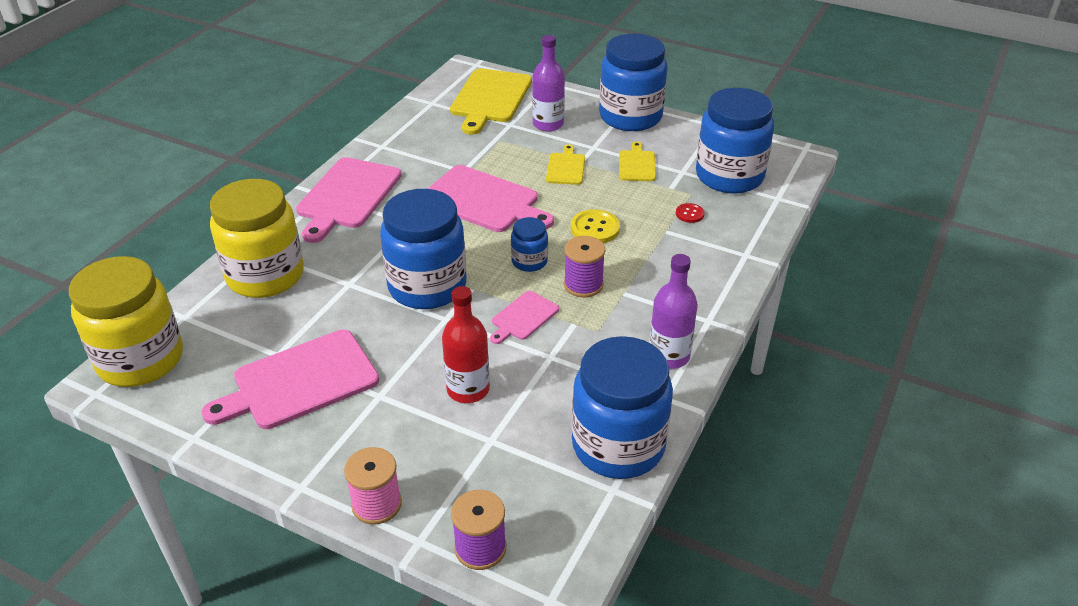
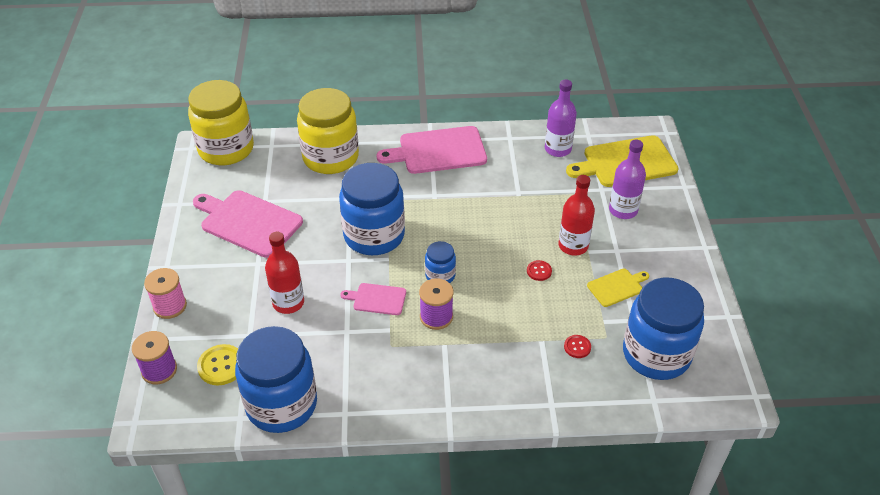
camera: 60 degrees right, 5 degrees up
(484, 201) = (491, 219): pink cutting board -> none
(565, 167) = (573, 246): yellow cutting board -> red bottle
(579, 199) = (539, 271): none -> red button
(595, 228) = (509, 296): yellow button -> yellow button (221, 366)
(630, 117) = (684, 255): blue jar -> none
(669, 356) = (391, 399): purple bottle -> purple bottle (558, 149)

